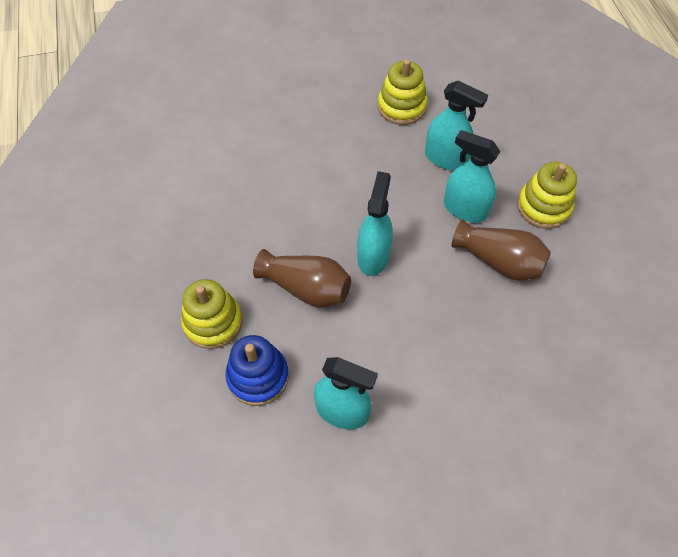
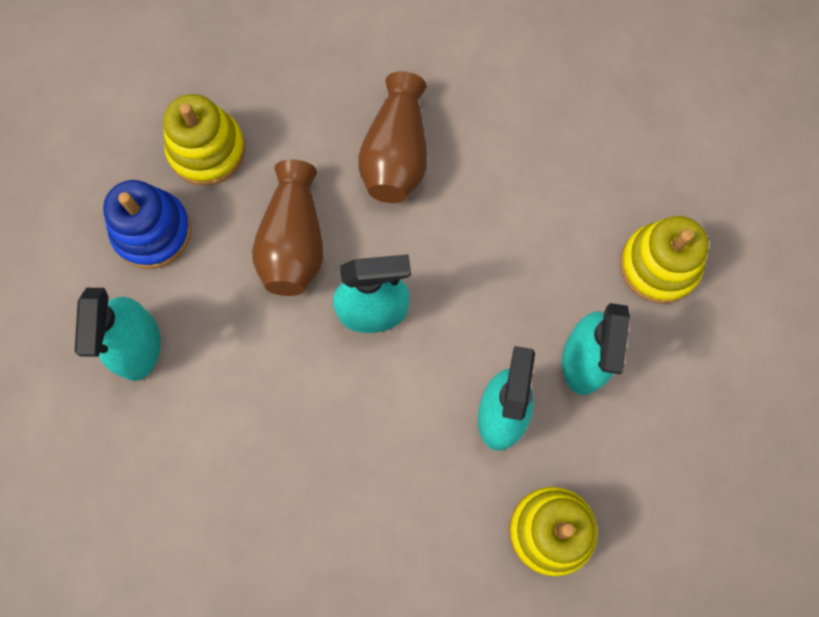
camera: 70 degrees right, 15 degrees up
(499, 261) = (428, 487): brown vase -> brown vase (396, 154)

